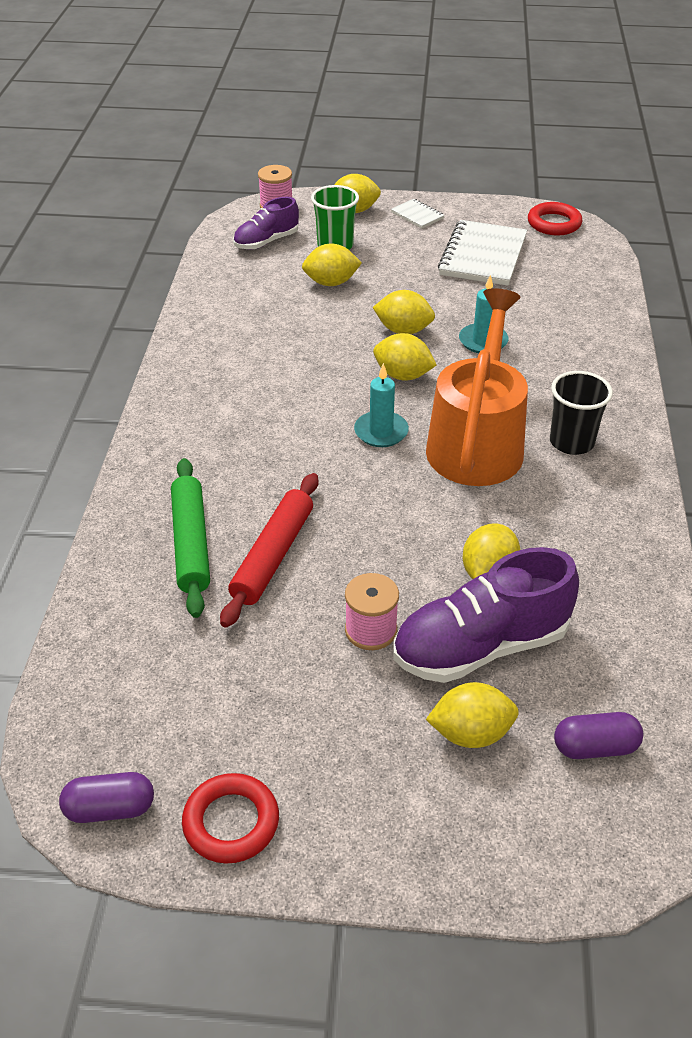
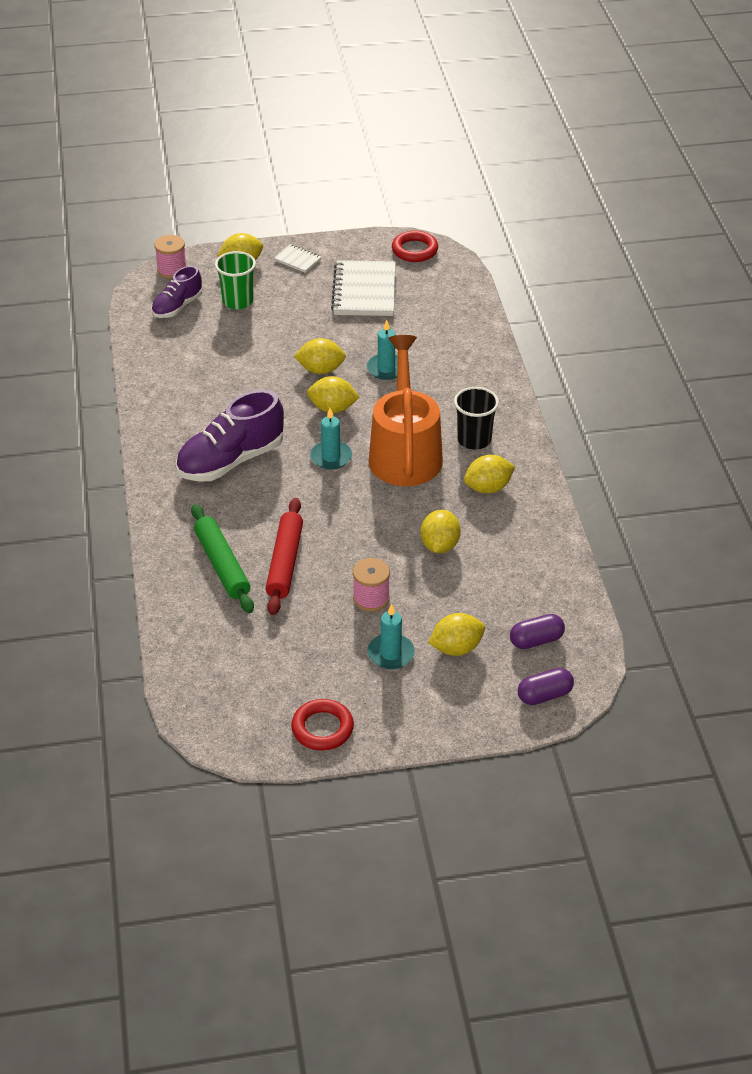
camera: 15 degrees left, 0 degrees up
(110, 809) = (242, 737): purple capsule -> purple capsule (544, 695)
(331, 283) = (247, 337): yellow lemon -> yellow lemon (488, 488)
(372, 721) = (391, 653): none -> turquoise candle
(480, 646) = (447, 594): purple shoe -> purple shoe (230, 461)

